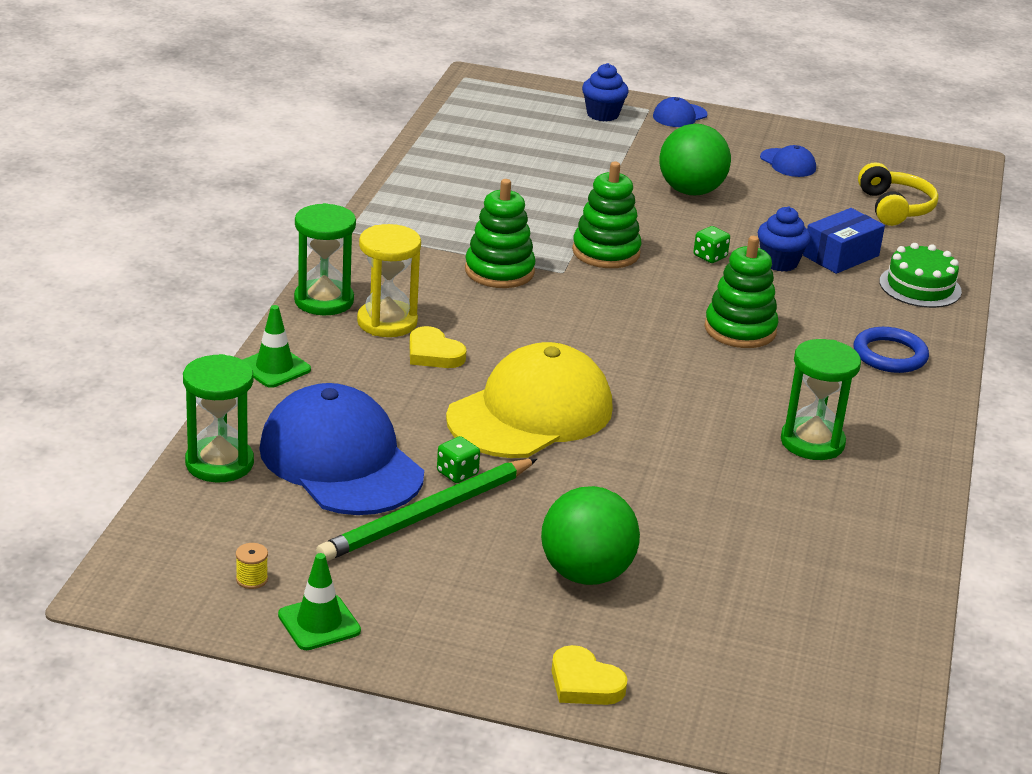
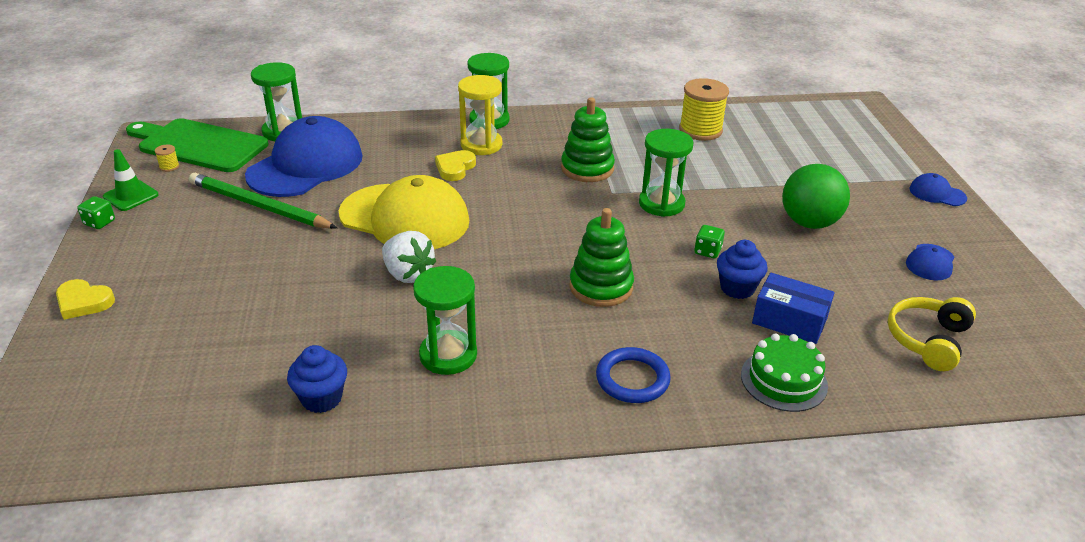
camera: 70 degrees right, 5 degrees up
(200, 544) = (199, 145): none -> green cutting board
(274, 368) = (398, 123): green traffic cone -> none
(457, 473) = (313, 206): green dice -> green dice (99, 222)
(463, 181) = (700, 130): none -> yellow spool
(584, 683) = (84, 302): yellow heart -> yellow heart turned 90 degrees counterclockwise
(586, 574) = (213, 278): green ball -> none
(602, 114) = (884, 160): blue cupcake -> blue cupcake (321, 398)
(606, 252) = (661, 204): green stacking toy -> green hourglass
(653, 436) = (408, 274): none -> white strawberry
(894, 208) = (927, 340): yellow headphones -> yellow headphones turned 150 degrees clockwise

